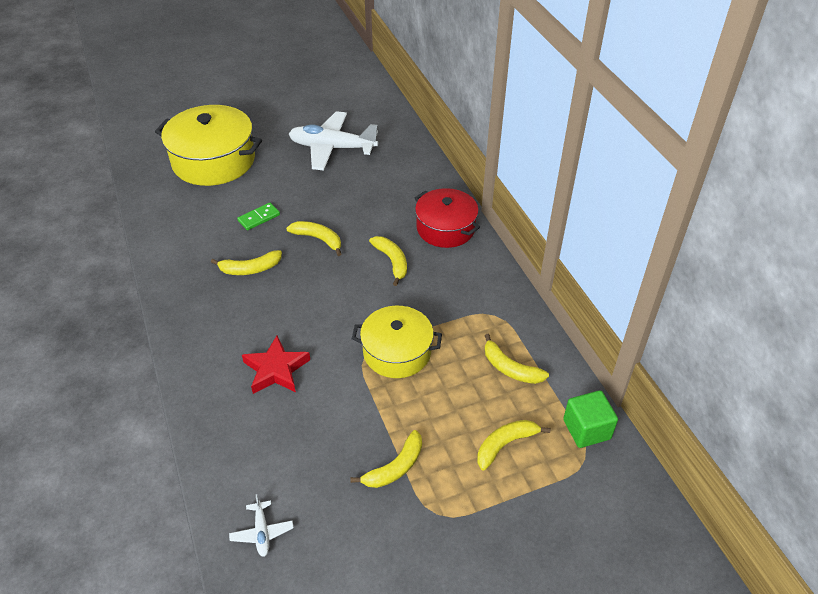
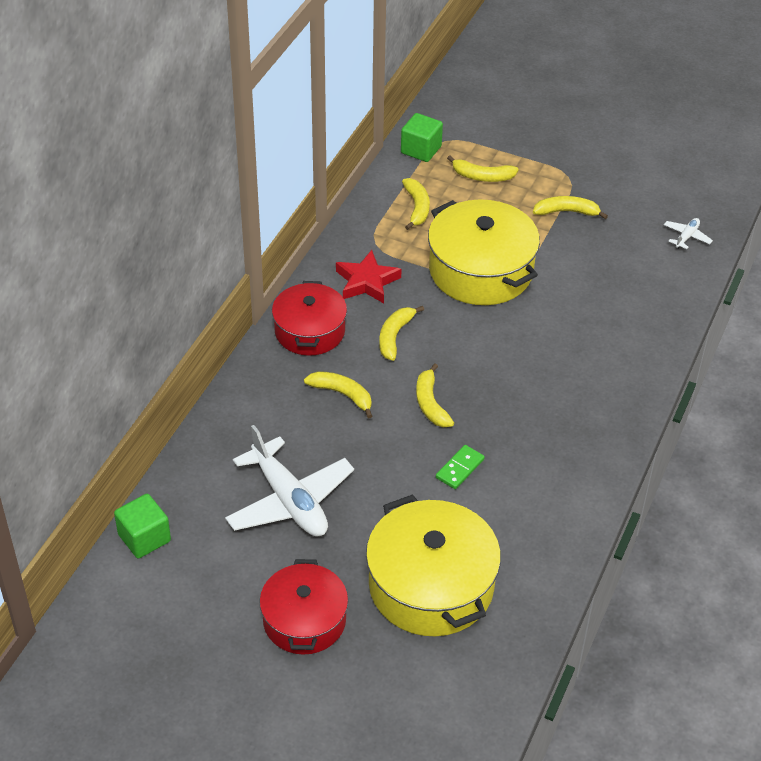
camera: 135 degrees left, 0 degrees up
(250, 269) = (522, 419): yellow banana -> yellow banana (342, 394)
(259, 218) = (459, 468): green domino -> green domino turned 60 degrees counterclockwise
(261, 115) = (304, 620): none -> red pot
(276, 369) = (584, 321): red star -> red star (367, 281)
(377, 97) = (144, 538): none -> green cube
(397, 352) = (480, 270): yellow pot -> yellow pot, size x1.54

